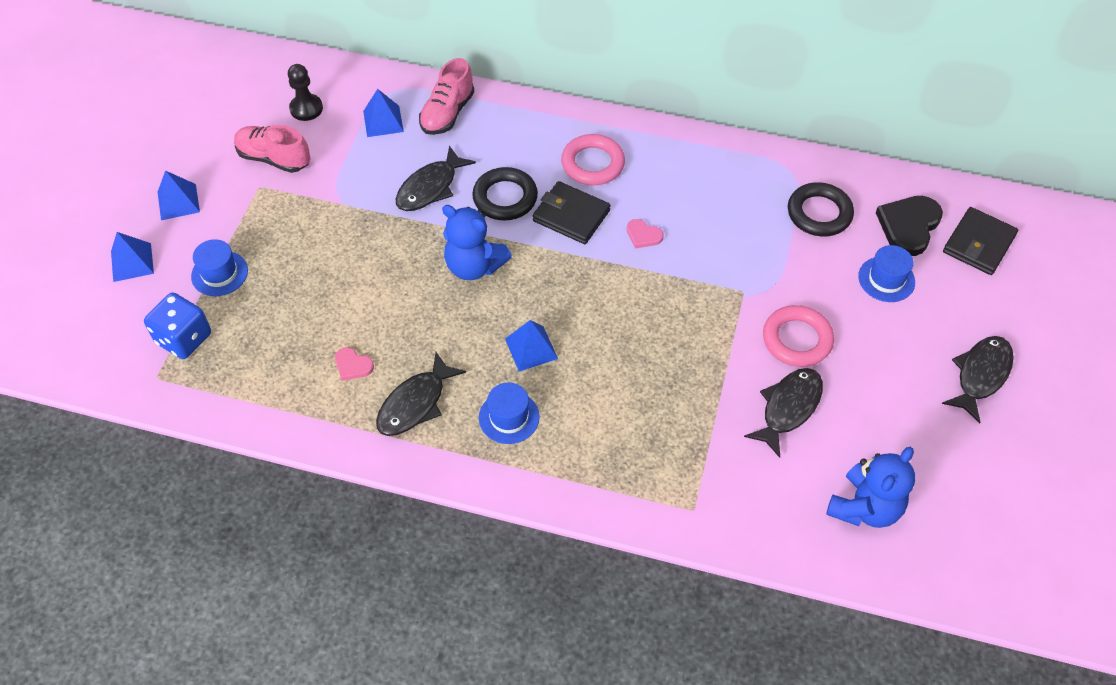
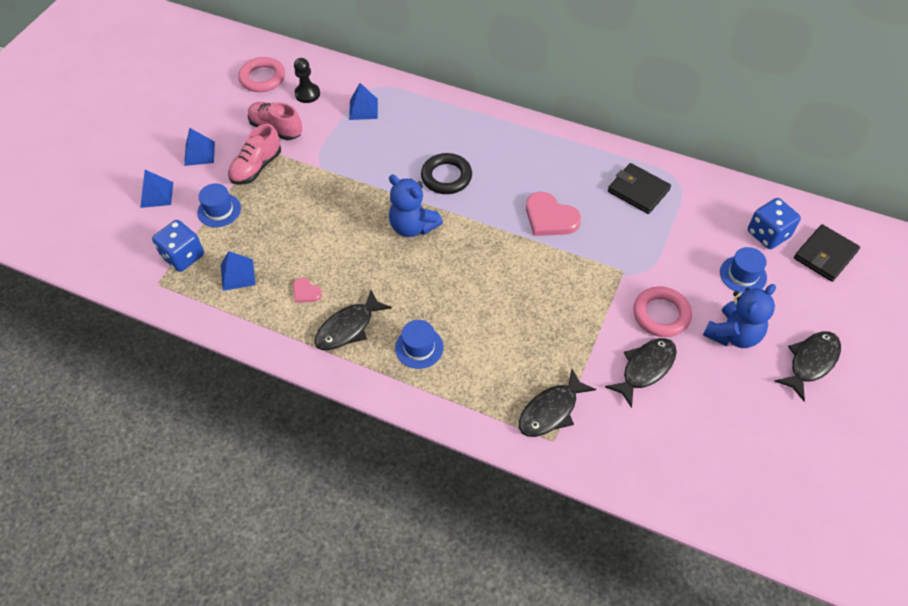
camera: 10 degrees right, 0 degrees up
(430, 187) = (390, 163): black fish -> black fish (551, 410)
(447, 113) = (413, 108): pink shoe -> pink shoe (256, 167)
(531, 348) = (446, 296): blue pyramid -> blue pyramid (237, 275)
(571, 215) = (495, 196): black wallet -> black wallet (638, 191)
(592, 164) = (519, 158): pink ring -> pink ring (262, 78)
(643, 235) = (550, 218): pink heart -> pink heart, size x1.93
(819, 213) = (695, 216): black ring -> none
(864, 507) = (696, 458): blue teddy bear -> blue teddy bear (733, 334)
(908, 226) = (768, 234): black heart -> blue dice

